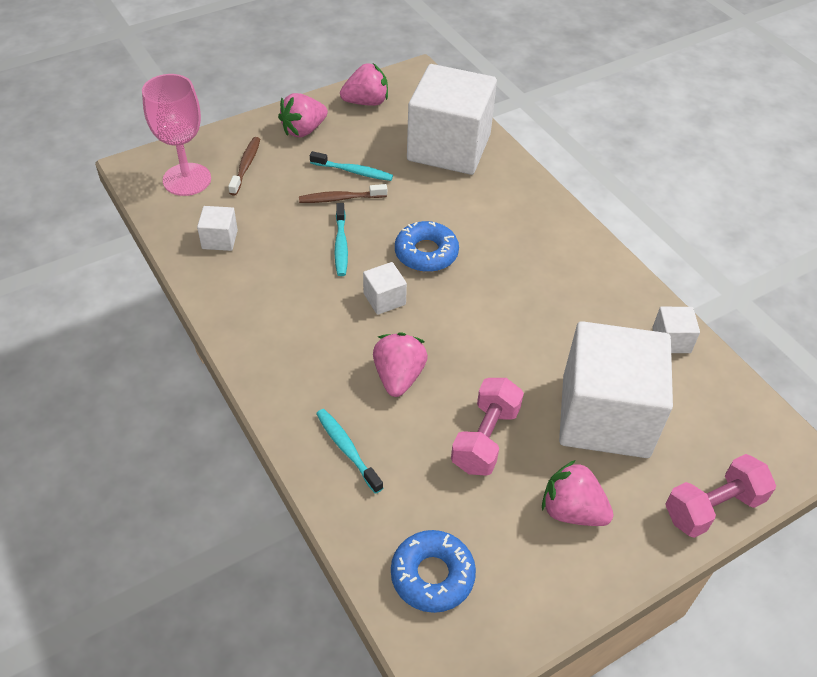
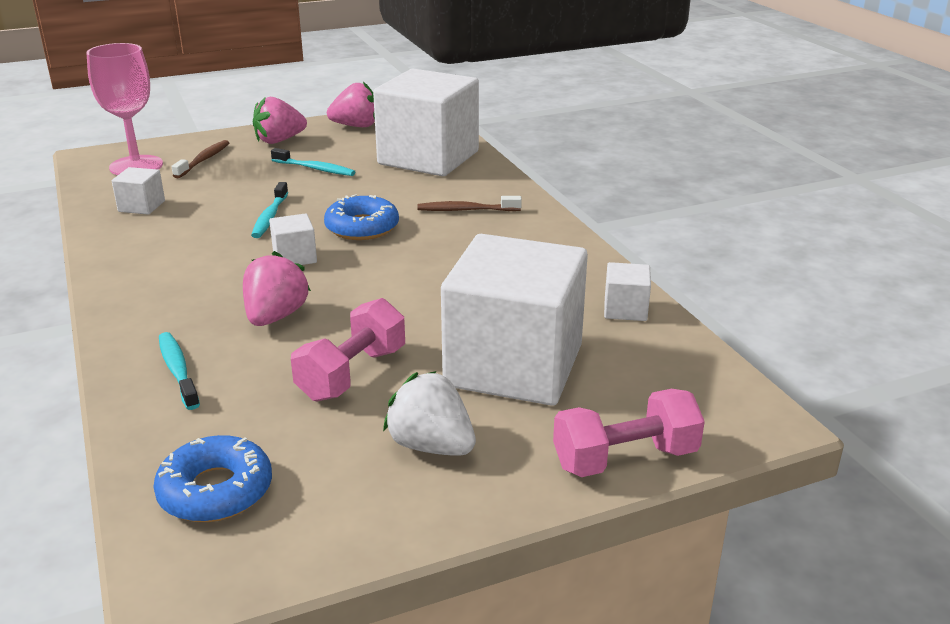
camera: 10 degrees right, 20 degrees down
(340, 198) = (289, 186): brown toothbrush -> brown toothbrush (466, 210)
(572, 510) = (431, 446): pink strawberry -> white strawberry

